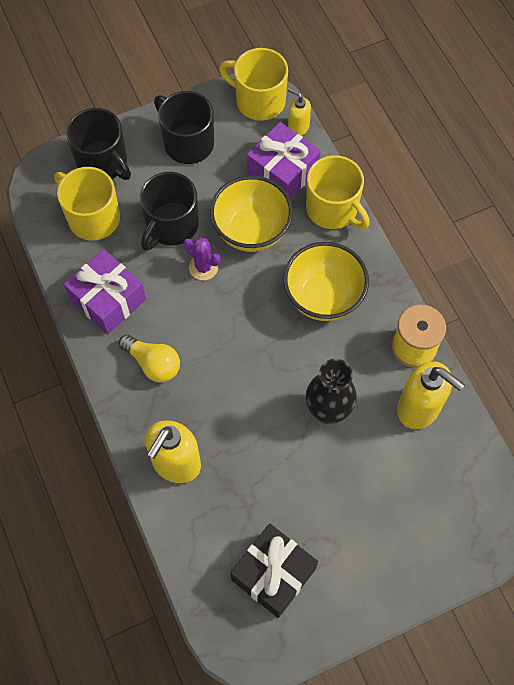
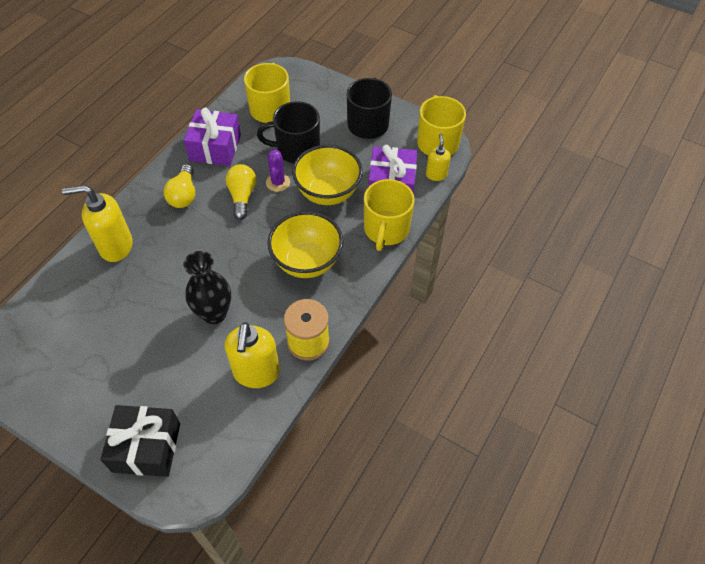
camera: 55 degrees right, 10 degrees down
(103, 162) = (316, 92): black mug -> none
(197, 310) = (242, 196): none -> yellow light bulb
(273, 574) = (60, 348): black gift -> black gift (146, 447)

